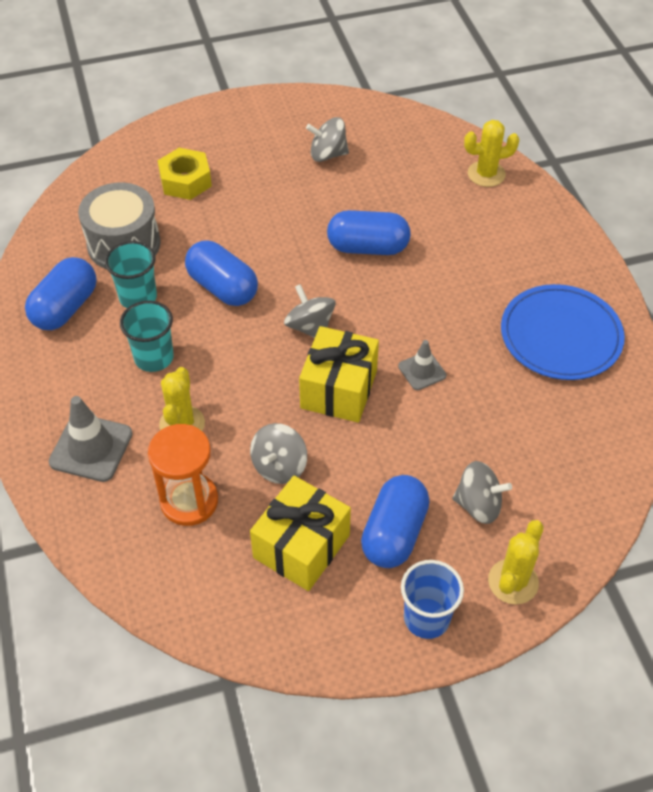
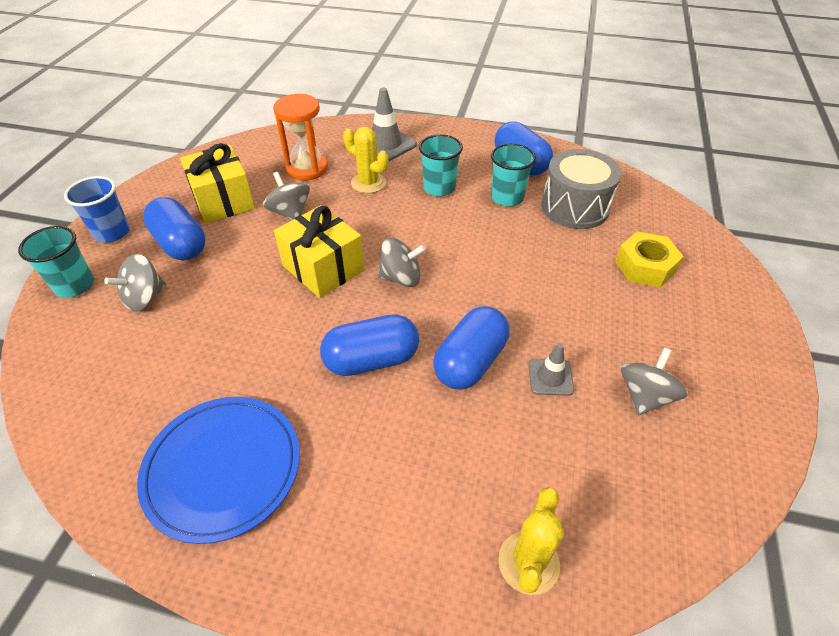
camera: 120 degrees right, 5 degrees down
(223, 287) = (486, 244): blue capsule -> blue capsule (371, 360)
(422, 371) = (291, 327): grey traffic cone -> grey traffic cone (550, 377)
(513, 582) = (75, 285): yellow cactus -> turquoise cup

